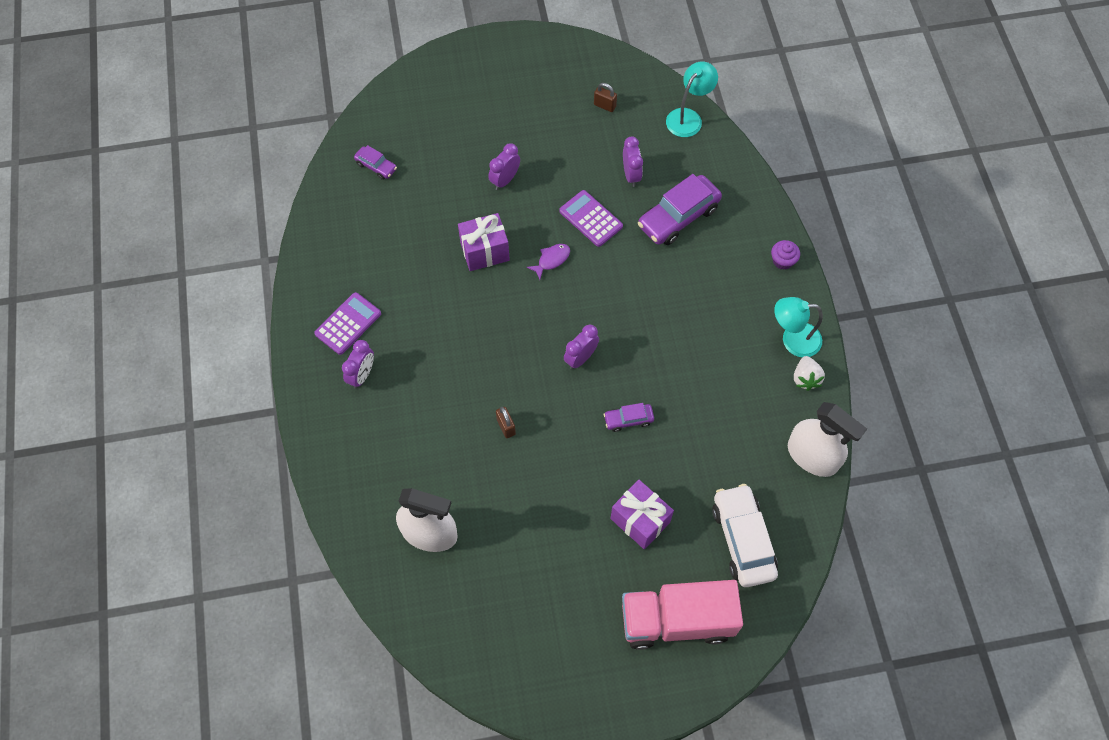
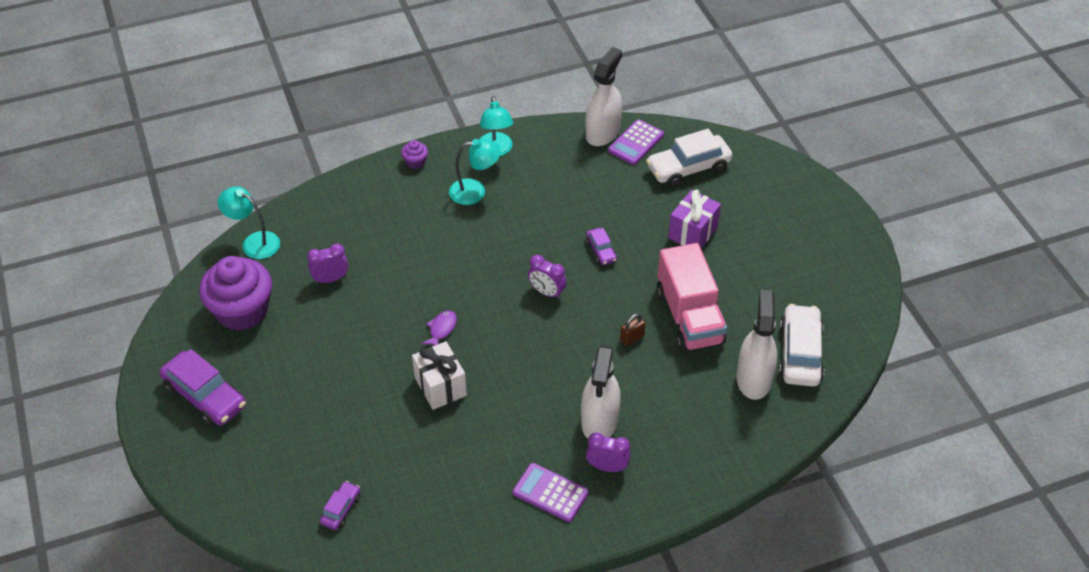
camera: 100 degrees left, 15 degrees down
(414, 378) = (599, 421): none -> white spray bottle
(450, 590) = (800, 353): none -> white car
(485, 251) = (440, 386): purple gift -> white gift
(505, 180) = (347, 383): purple clock -> none
(551, 260) = (442, 329): purple fish -> purple fish turned 75 degrees clockwise
(591, 219) = (388, 304): purple calculator -> purple calculator (635, 143)
(604, 106) = (242, 311): brown padlock -> purple cupcake
(676, 620) = (769, 201): pink truck -> pink truck (689, 317)
(678, 217) = (377, 238): purple car -> purple car (205, 396)
(732, 311) = (475, 191): none -> turquoise lamp
(805, 378) = (532, 140): white strawberry -> none

